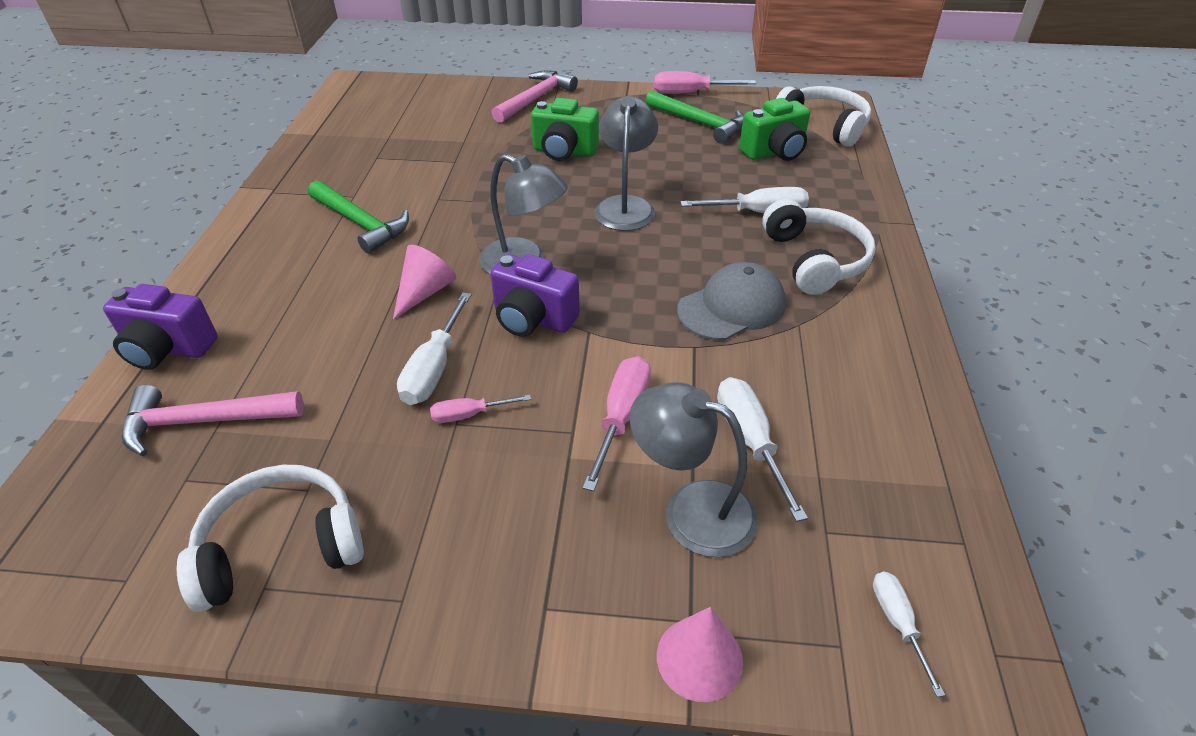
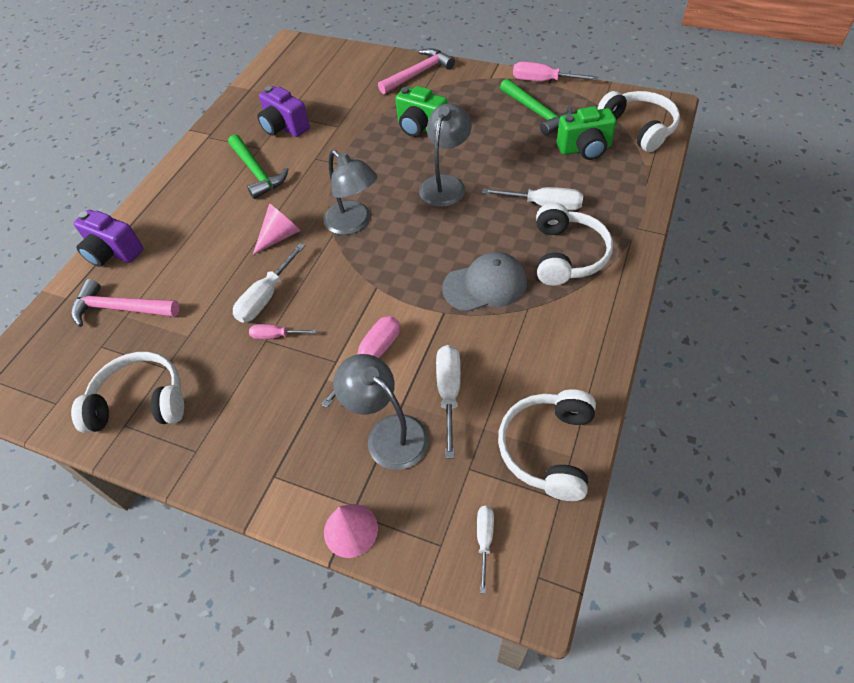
camera: 20 degrees right, 10 degrees up
(533, 319) = (343, 270): purple camera -> purple camera (284, 127)
(915, 484) = (548, 449): none -> white headphones

